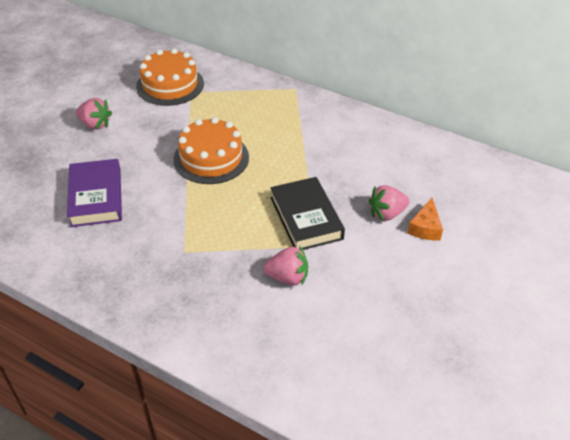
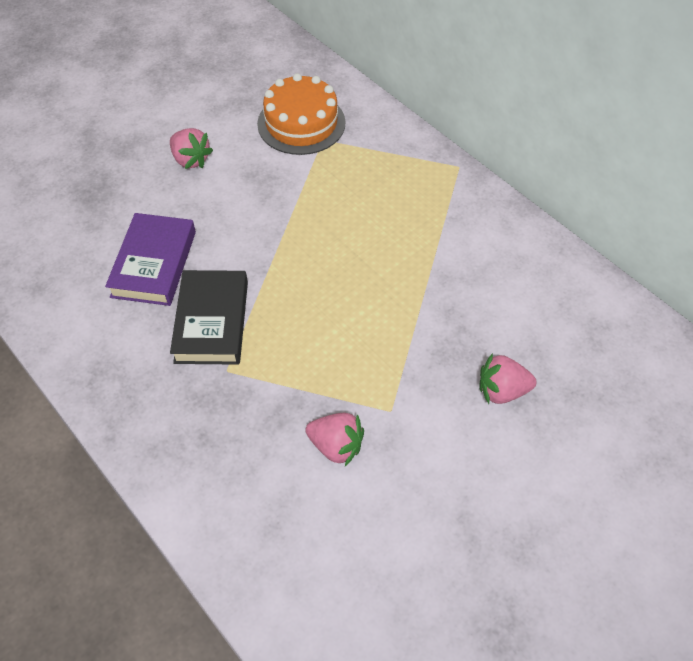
camera: 20 degrees right, 10 degrees up
(211, 158) = (310, 245): orange cake -> none
(306, 218) = (393, 366): black book -> black book (211, 322)
(425, 227) = (545, 427): orange cheese -> none

